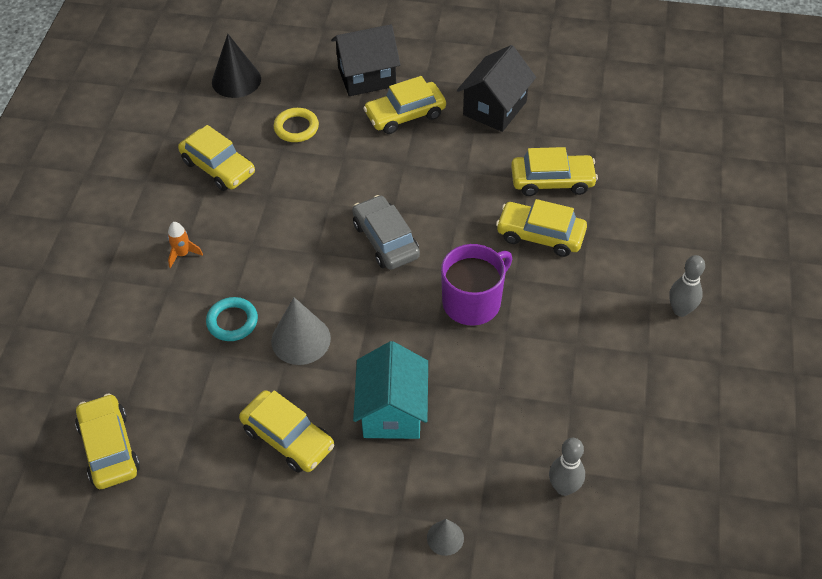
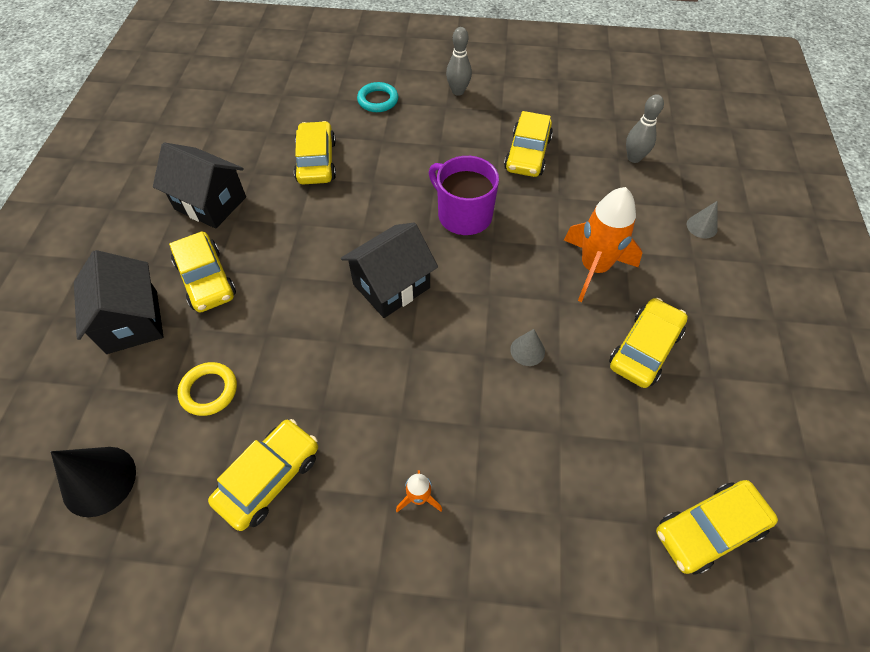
camera: 95 degrees left, 5 degrees up
(232, 321) = (514, 422): turquoise ring -> turquoise ring (378, 100)
(301, 339) = (527, 350): grey cone -> grey cone, size x0.55
(385, 240) = (391, 286): grey car -> black house
(392, 411) = (594, 268): turquoise house -> orange rocket
(540, 235) = (383, 170): yellow car -> yellow car (527, 154)

